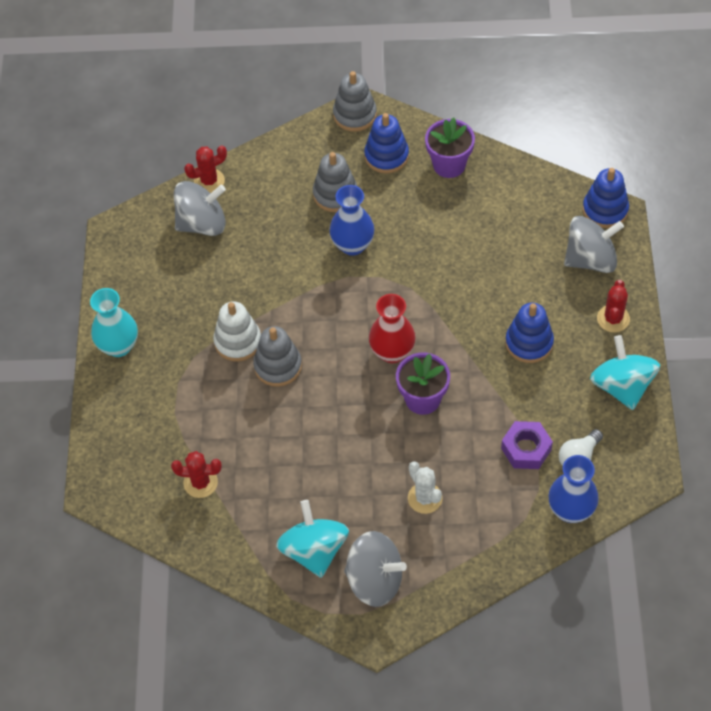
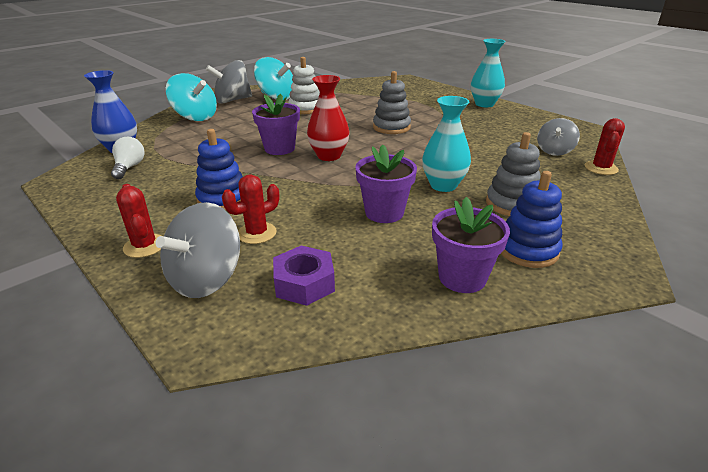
camera: 135 degrees right, 25 degrees down
(200, 482) = (364, 93): red cactus -> red cactus (257, 233)
(202, 223) = (554, 151): grey spinning top -> grey spinning top, size x0.64
(238, 341) = (430, 125): white stacking toy -> white stacking toy (306, 108)
(352, 245) = (443, 185): blue vase -> turquoise vase
(355, 115) = (619, 265): grey stacking toy -> none
(425, 498) = (232, 123): white cactus -> none
(430, 245) = (384, 213): none -> purple flower pot
(526, 449) = (177, 157): purple nut -> purple nut (304, 283)
(605, 210) = (224, 338): blue stacking toy -> none
(622, 386) = (108, 210): turquoise spinning top -> turquoise spinning top (195, 117)

